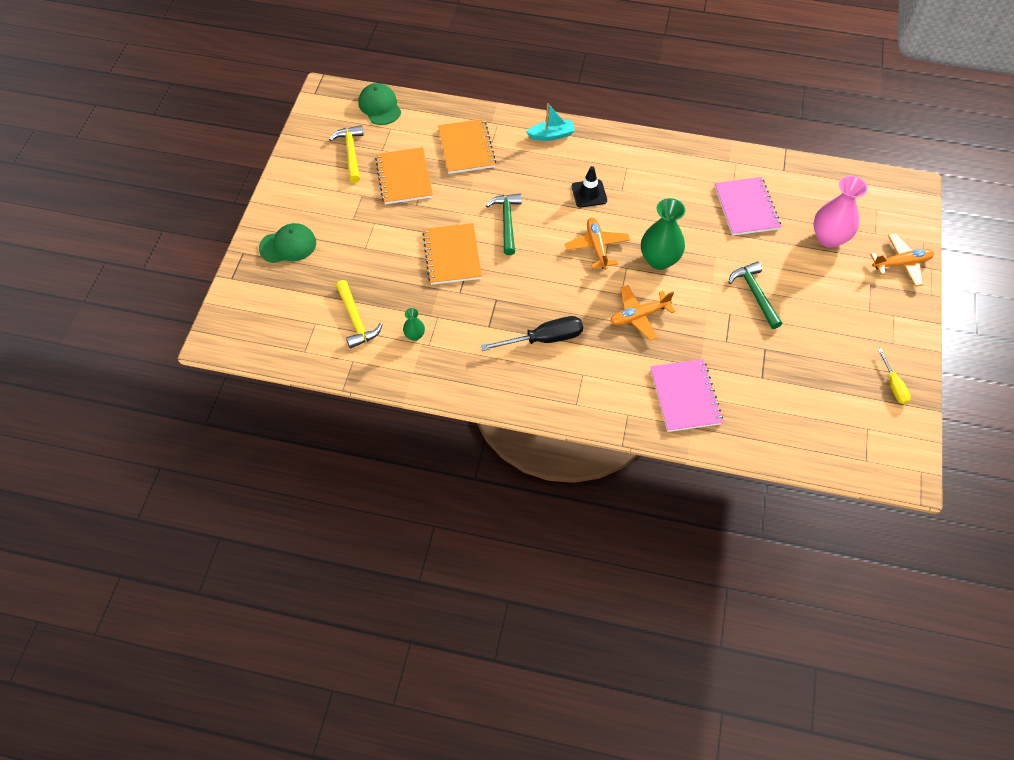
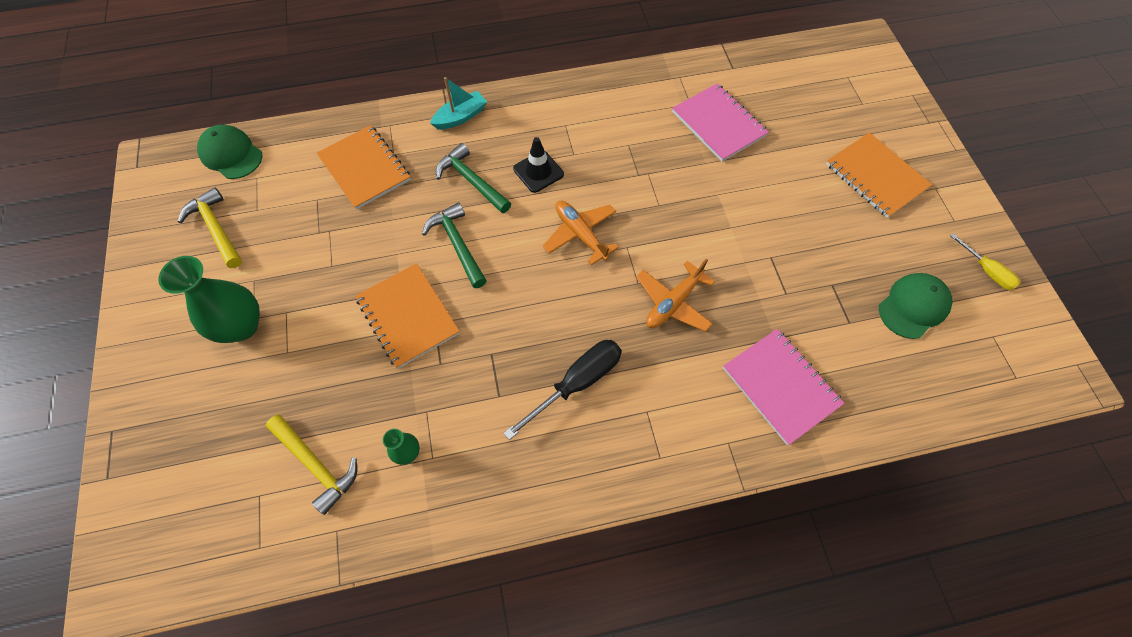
camera: 25 degrees left, 5 degrees up
(288, 245) = (175, 393): green cap -> green cap (913, 306)
(404, 177) = (300, 235): orange notebook -> orange notebook (876, 176)
(659, 260) = (659, 222): green vase -> green vase (241, 326)
(755, 294) = (784, 222): green hammer -> green hammer (471, 181)
(829, 238) = (821, 126): pink vase -> none
(901, 264) = (907, 127): orange plane -> none

